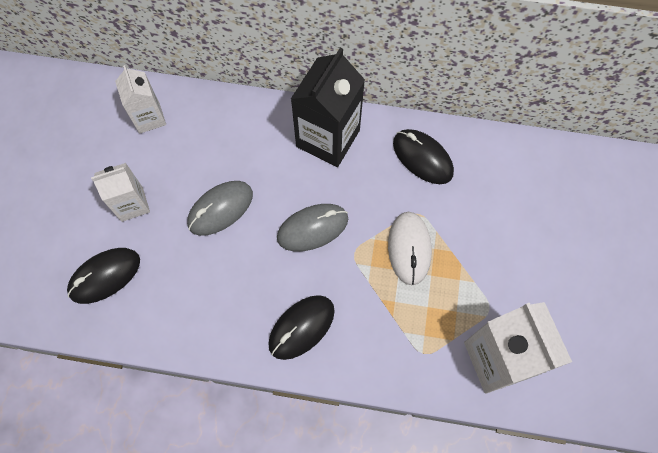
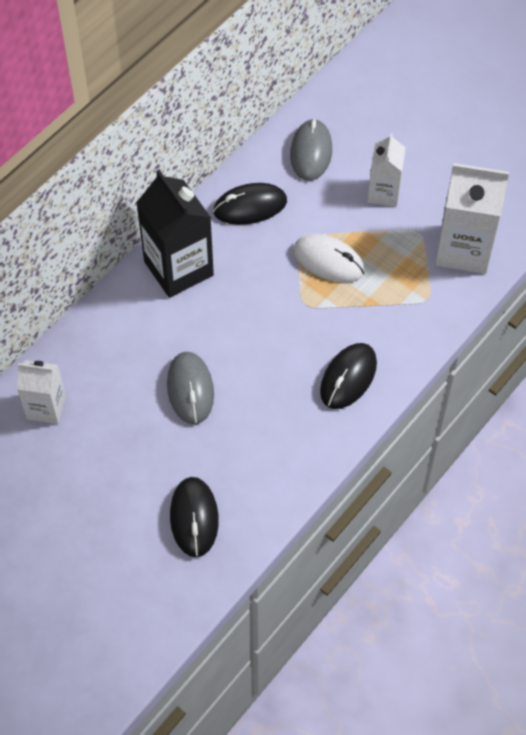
camera: 60 degrees left, 10 degrees down
(132, 204) = (133, 463): white carton -> white carton (384, 193)
(301, 327) = (348, 377): black mouse -> black mouse turned 45 degrees clockwise
(312, 228) = (260, 324): grey mouse -> grey mouse (311, 152)

